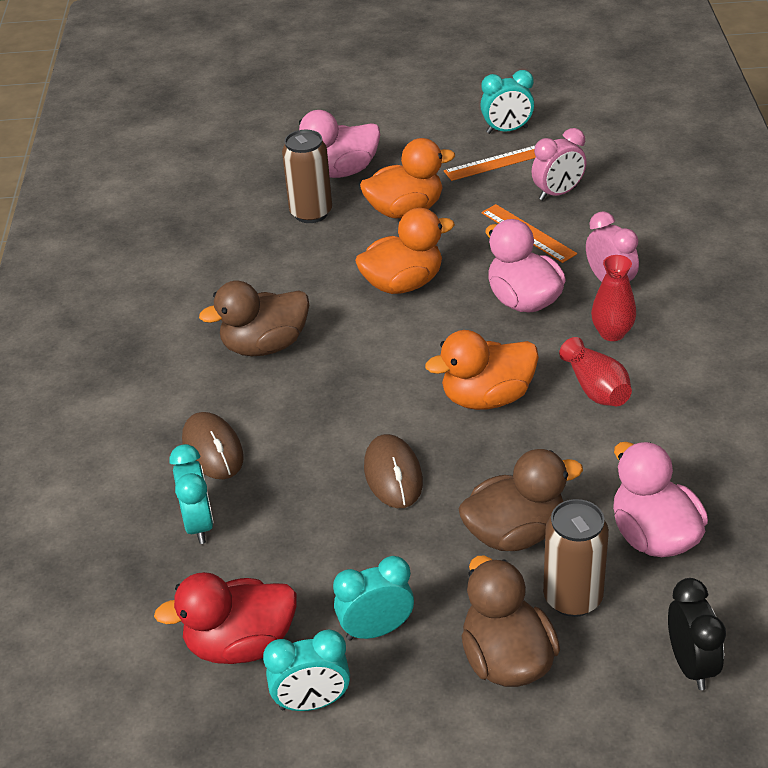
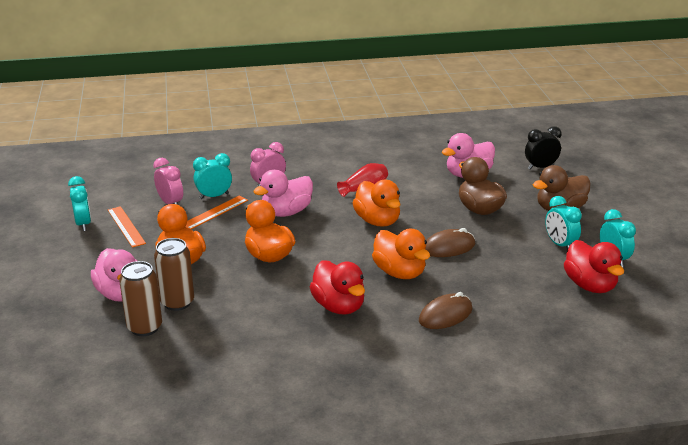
camera: 100 degrees left, 10 degrees down
(199, 524) = (511, 311): turquoise clock -> turquoise clock (214, 196)
(265, 346) = (339, 306): brown duck -> red duck
(332, 411) = (399, 272): none -> orange duck
(572, 598) = (515, 194): brown can -> brown can (144, 327)
(612, 333) = (316, 185): red vase -> none

